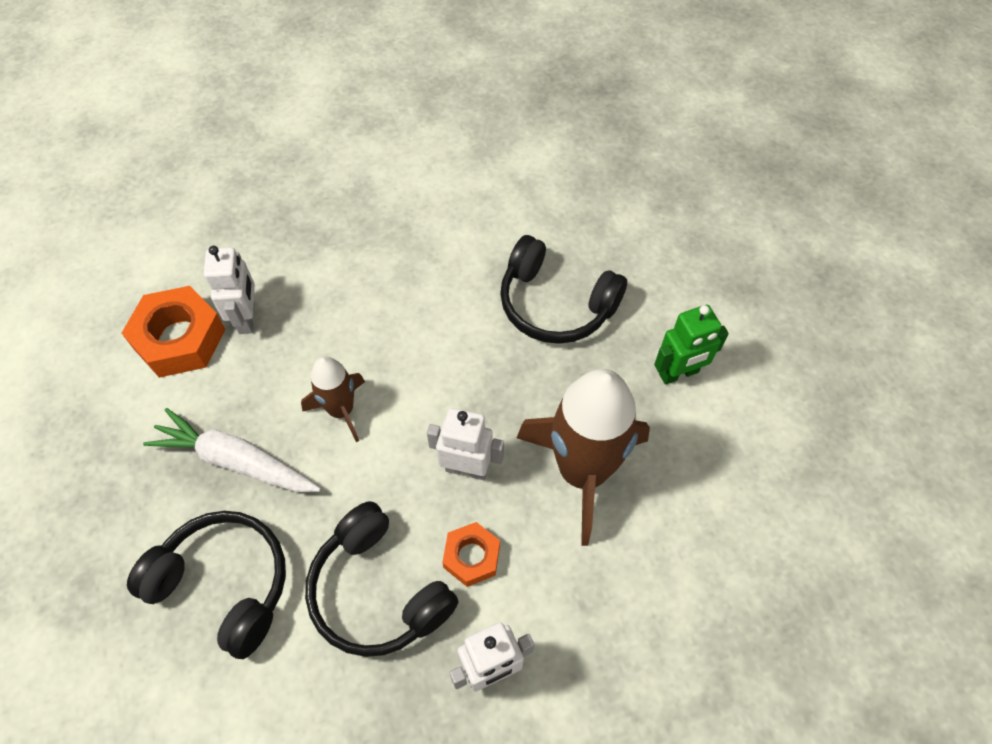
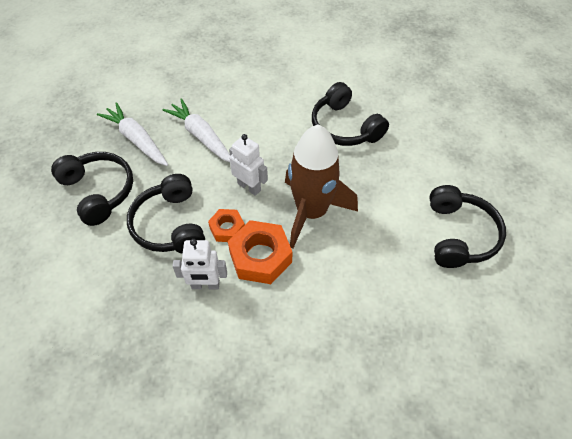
camera: 25 degrees right, 5 degrees down
(179, 339) = (142, 77): orange nut -> orange nut (260, 257)
(247, 318) = (180, 79): white robot -> none
(341, 410) = (201, 136): brown rocket -> white carrot
(679, 373) = (396, 185): green robot -> none
(803, 418) = (459, 235): none -> black headphones

